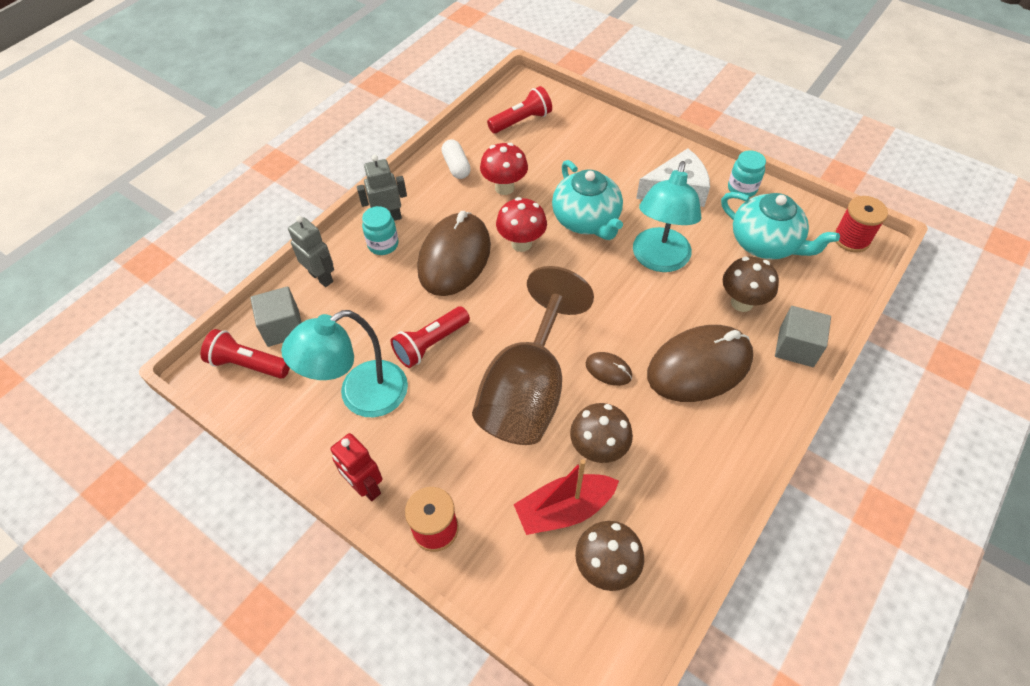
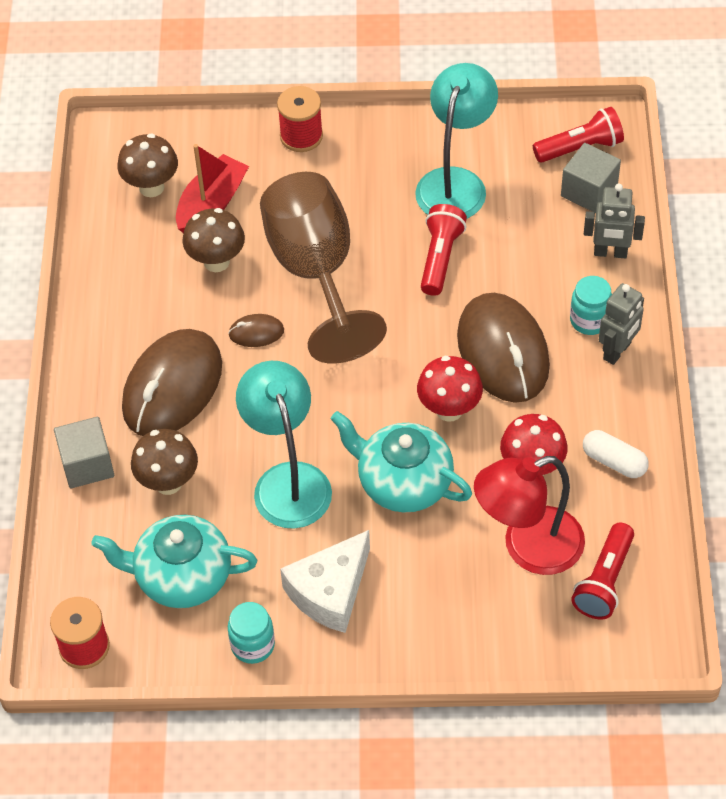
camera: 145 degrees right, 0 degrees up
(365, 487) = (381, 129): red robot -> none
(545, 154) = (528, 547): none -> red lamp

